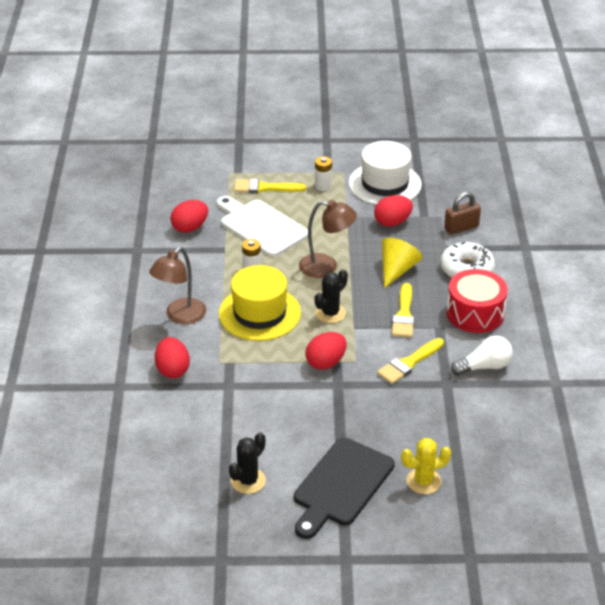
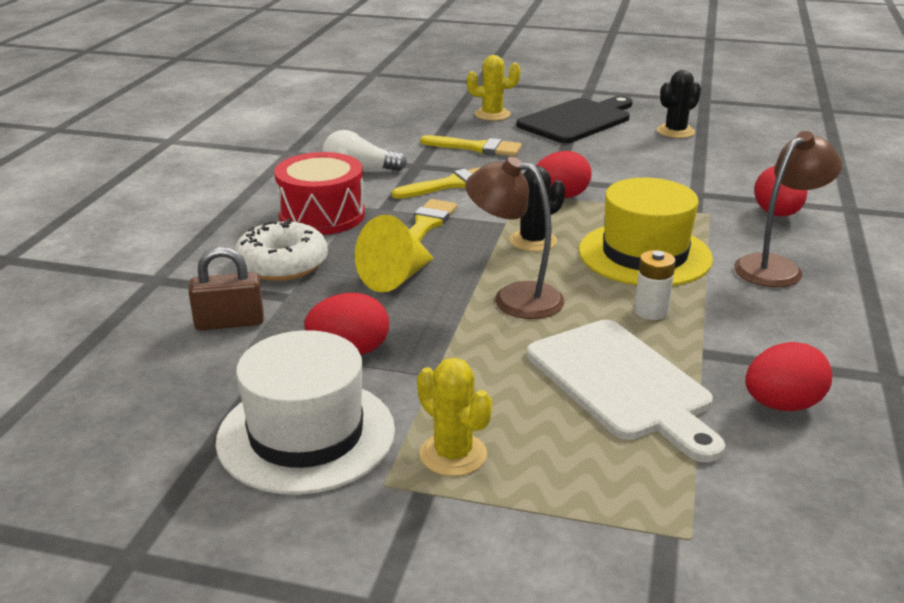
camera: 165 degrees left, 10 degrees down
(264, 188) = (599, 475): yellow brush -> yellow brush (477, 148)
(323, 186) = (453, 454): white battery -> yellow cactus

